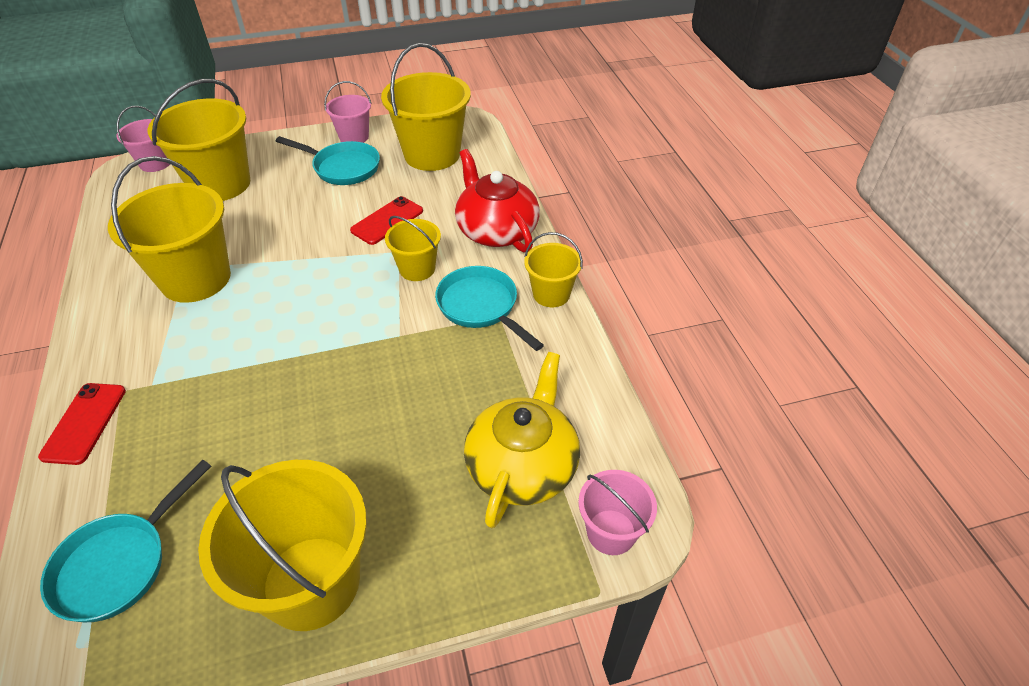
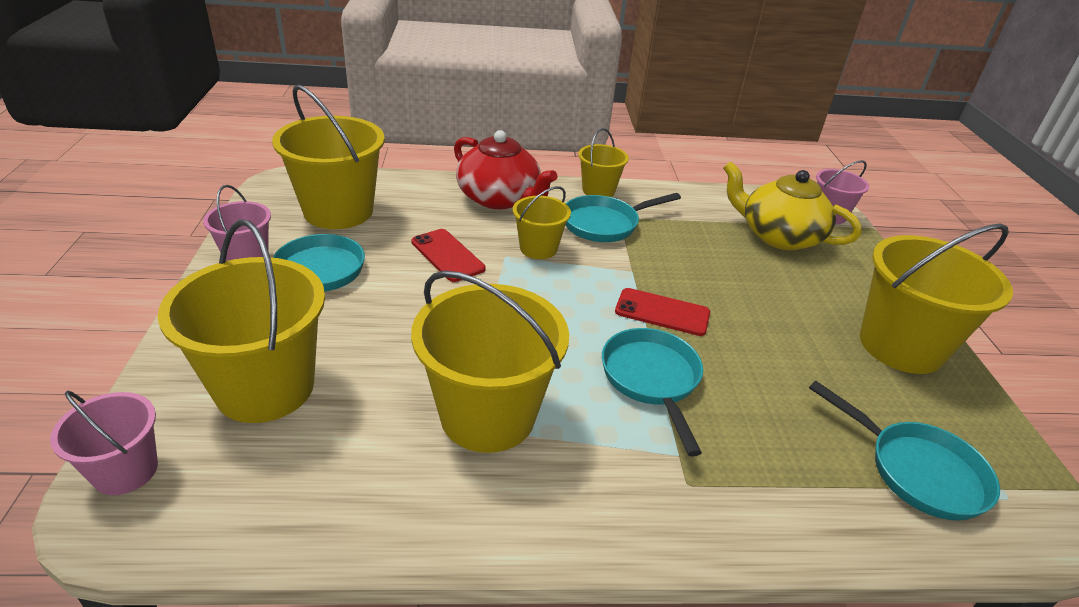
camera: 80 degrees left, 10 degrees down
(84, 423) = (738, 519): red phone -> red phone (662, 312)
(238, 362) = (652, 379): none -> turquoise pan
(496, 230) = (499, 198): red teapot -> red teapot turned 120 degrees counterclockwise

